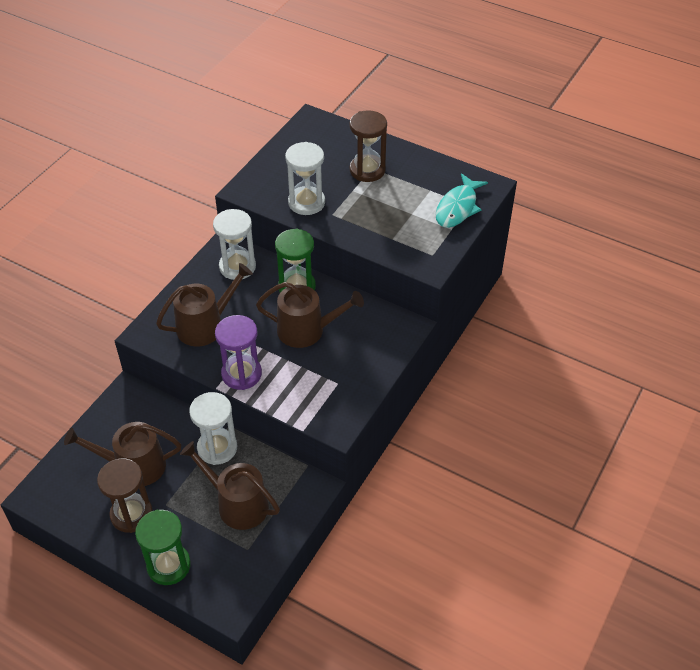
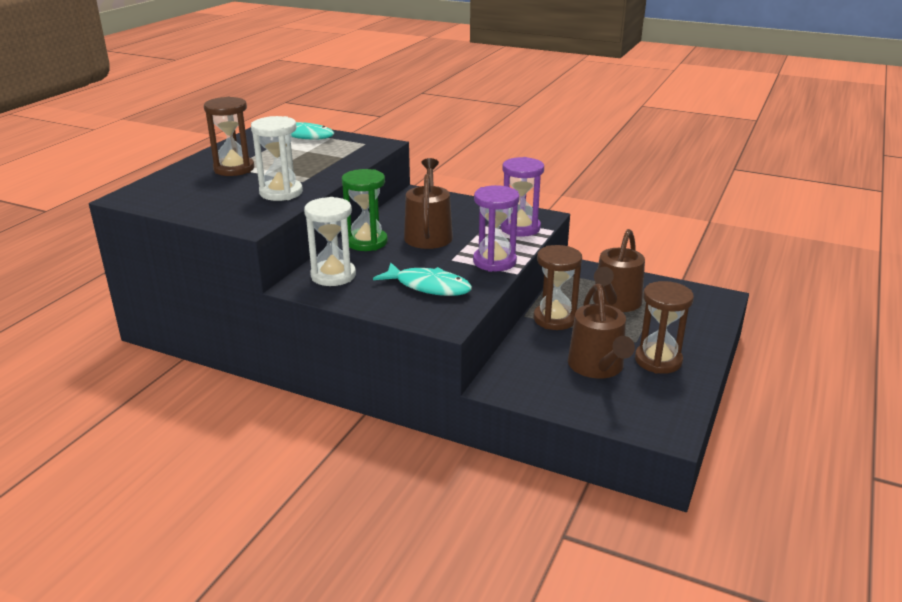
camera: 95 degrees left, 20 degrees down
(168, 565) = (701, 332): green hourglass -> none
(205, 325) = (428, 286): brown watering can -> turquoise fish
(217, 448) = (554, 319): white hourglass -> brown hourglass
(310, 403) = (520, 228): none -> purple hourglass

